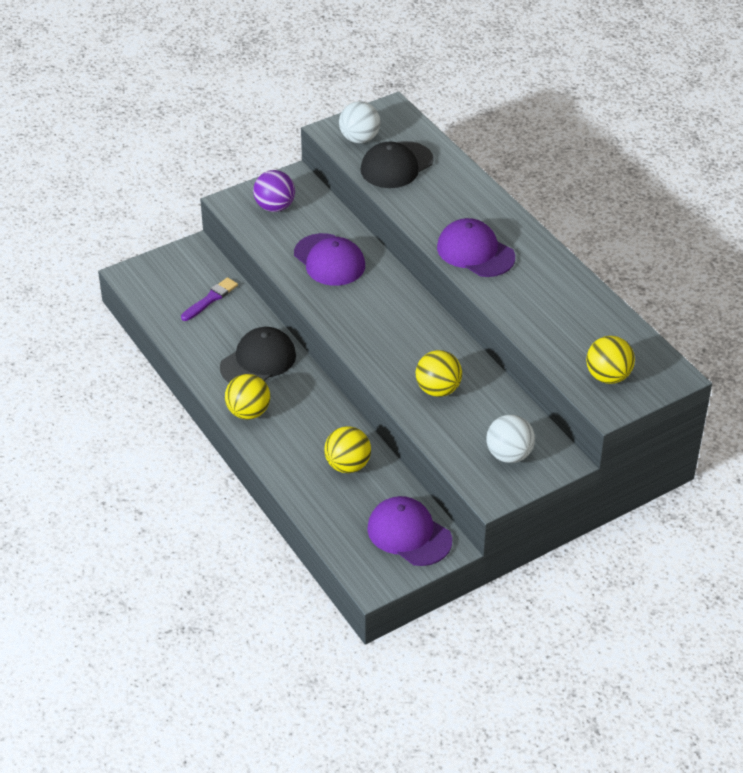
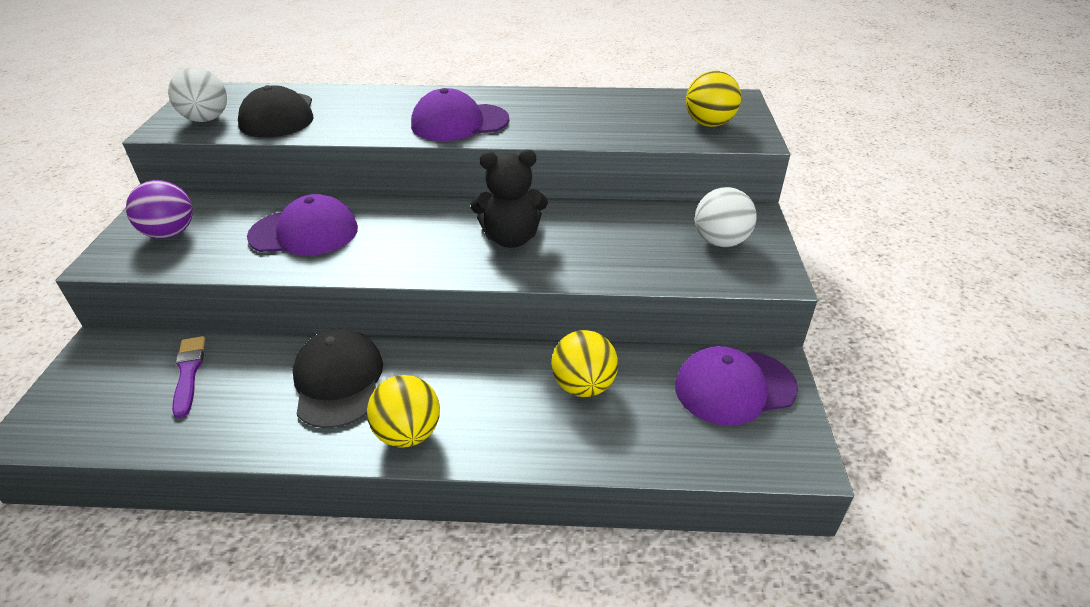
camera: 55 degrees left, 5 degrees down
(413, 353) = (511, 238): none -> black teddy bear
(438, 389) = (581, 245): yellow ball -> none

